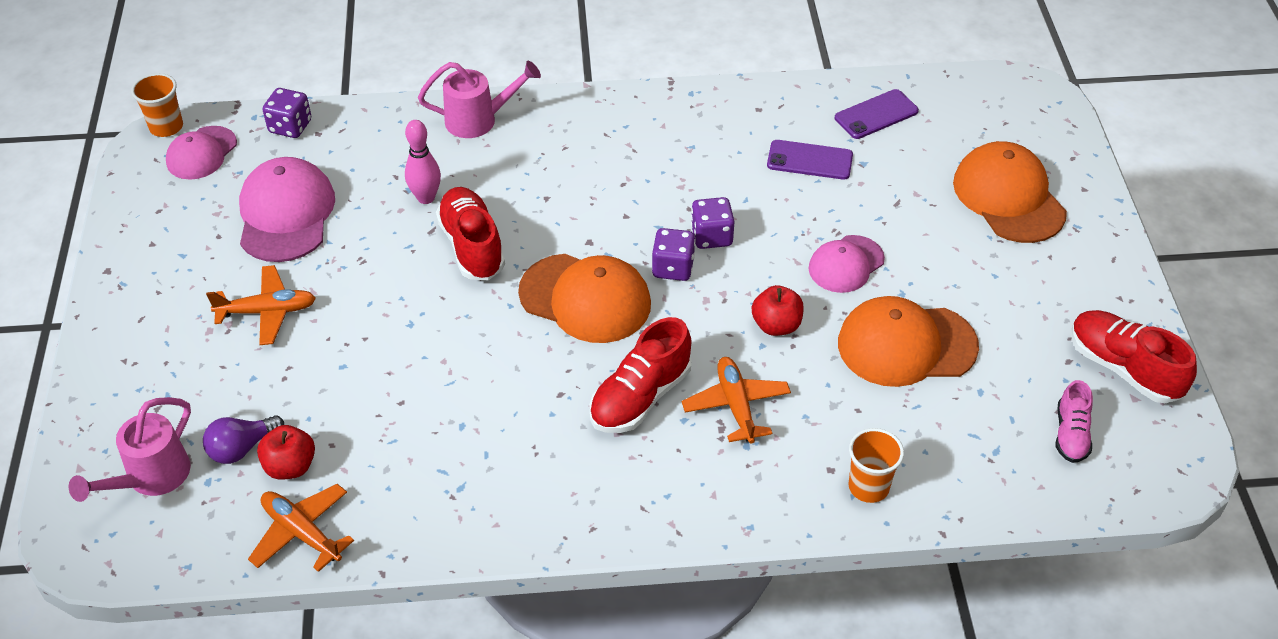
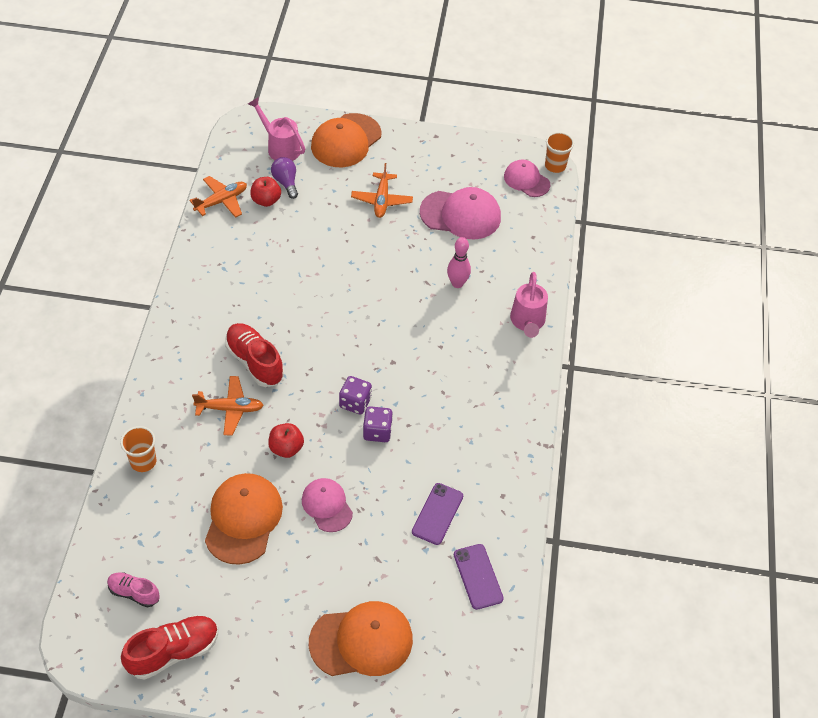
camera: 100 degrees right, 5 degrees up
(290, 126) = (542, 224): purple dice -> none
(472, 246) = (406, 300): red shoe -> none
(585, 298) = (343, 350): orange cap -> orange cap (346, 141)

